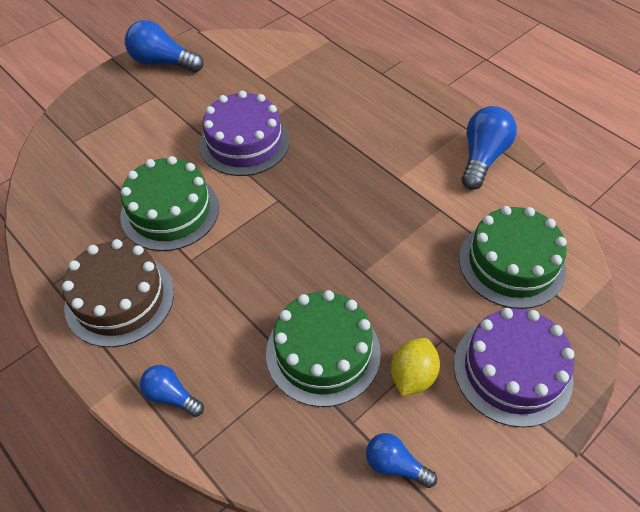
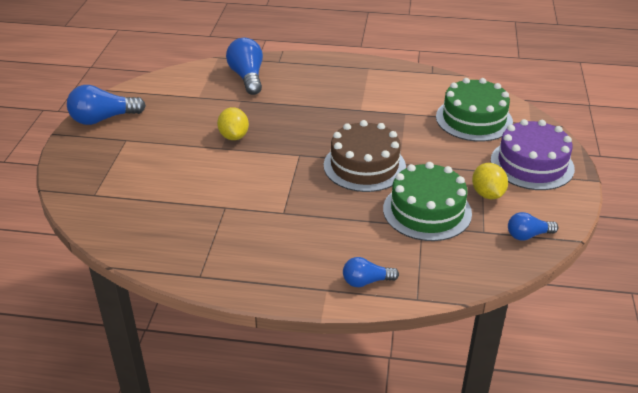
camera: 40 degrees left, 15 degrees down
(120, 299) = (262, 257): brown cake -> brown cake (364, 166)
(170, 211) = (232, 196): green cake -> none
(244, 142) = (234, 136): purple cake -> yellow lemon
(482, 158) = (396, 78): blue light bulb -> blue light bulb (247, 77)

